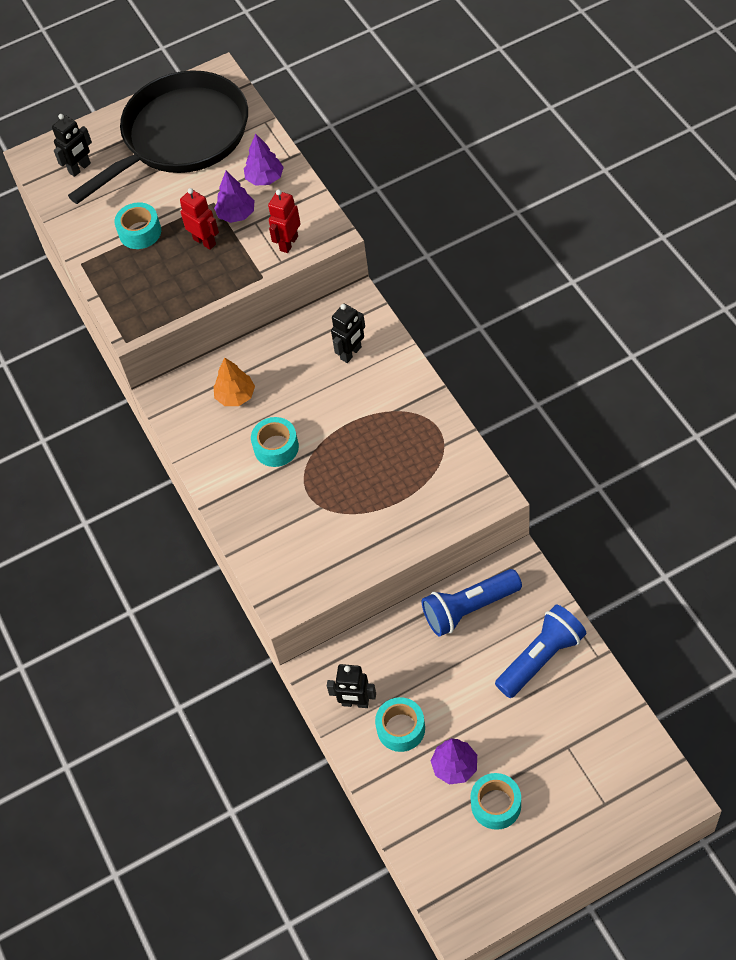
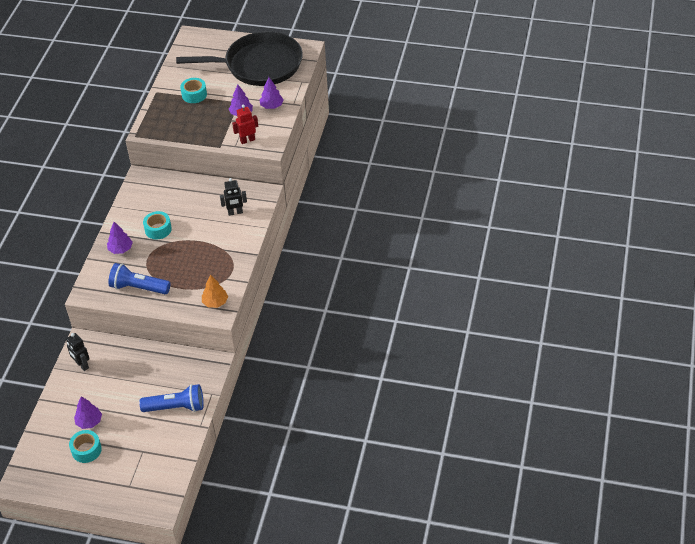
camera: 35 degrees right, 10 degrees down
(80, 168) = (203, 52): black robot -> none
(204, 241) = (215, 116): red robot -> none
(235, 396) = (167, 196): orange tree -> orange tree (215, 302)
(258, 510) = (120, 249): none -> purple tree
(401, 728) = (87, 390): turquoise tape -> none
(469, 608) = (172, 364): blue flashlight -> blue flashlight (138, 287)

